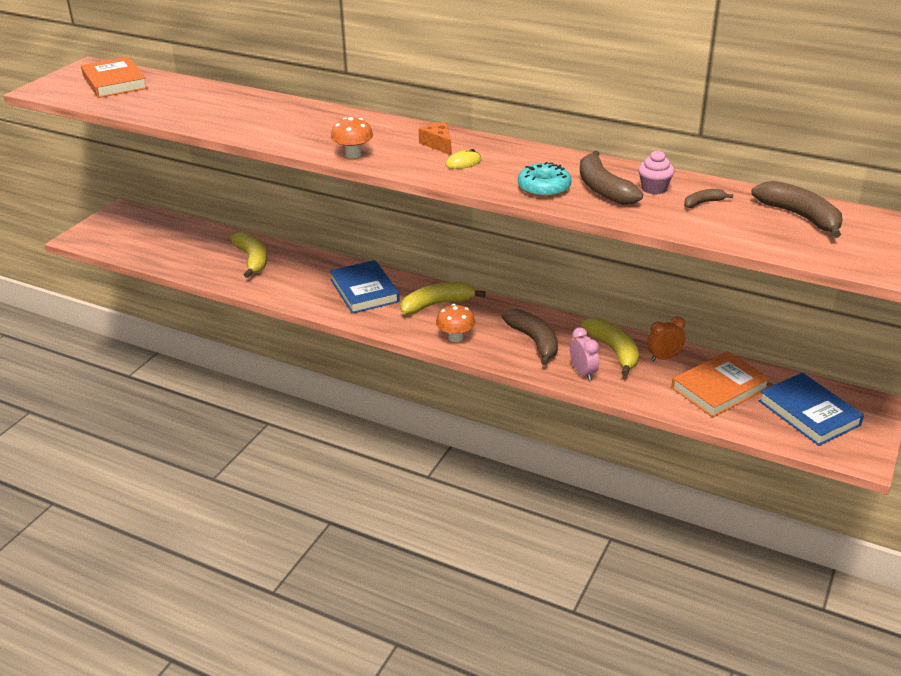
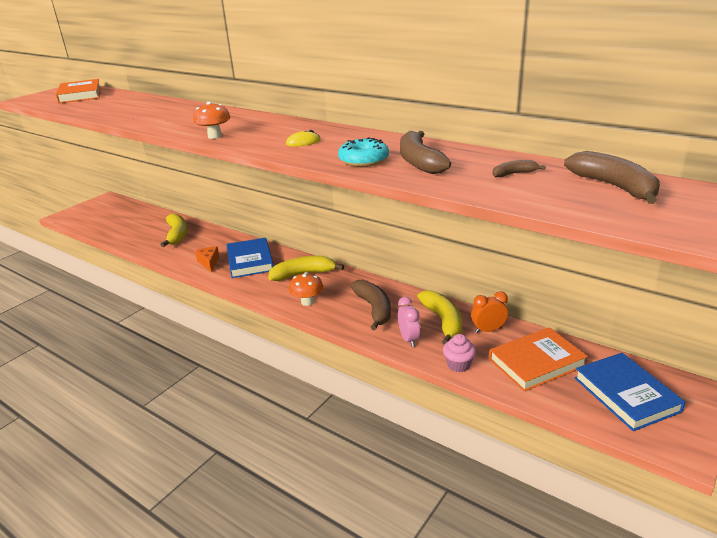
camera: 10 degrees right, 5 degrees down
(438, 144) = (291, 130): orange cheese -> orange cheese (209, 262)
(654, 188) = (468, 162): pink cupcake -> pink cupcake (458, 365)

